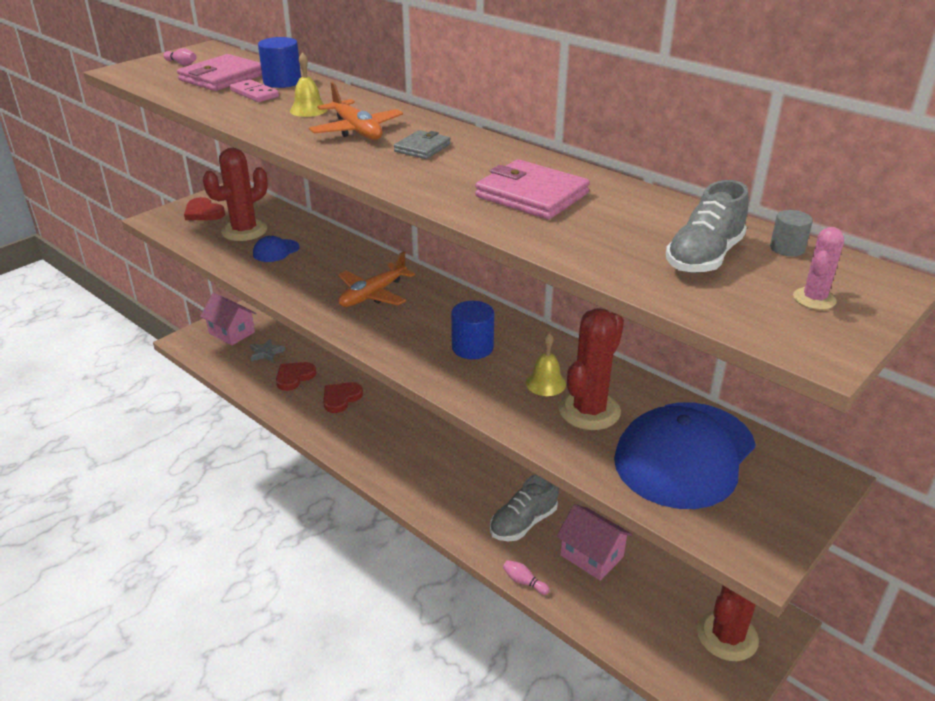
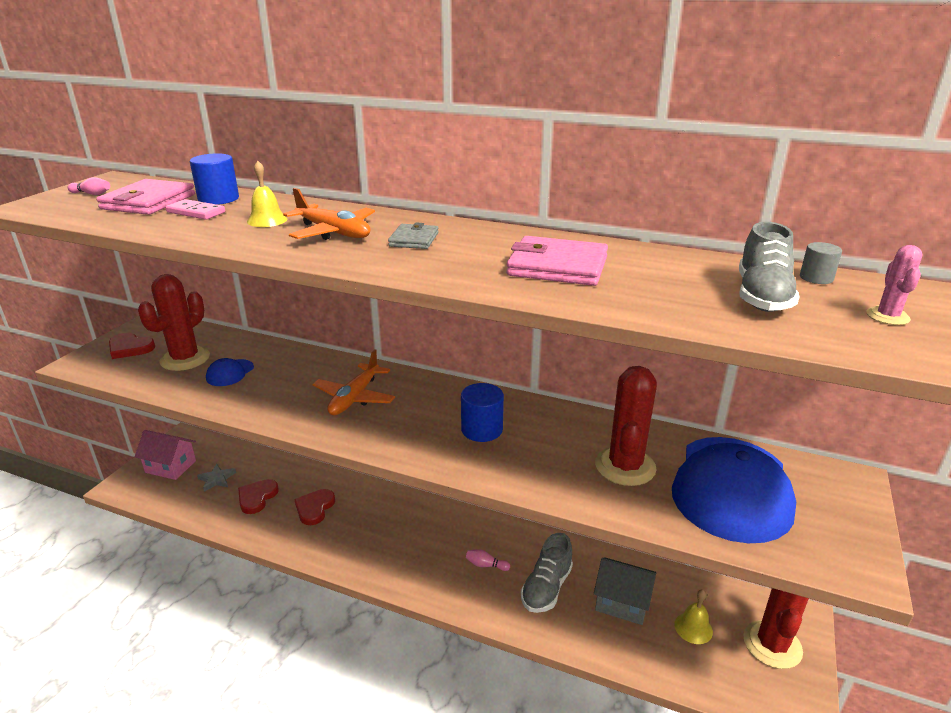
camera: 20 degrees left, 5 degrees down
(524, 582) = (577, 648): pink bowling pin -> pink bowling pin (486, 565)
(545, 383) = (570, 449): yellow bell -> yellow bell (693, 628)
(591, 556) = (622, 602): pink house -> grey house

